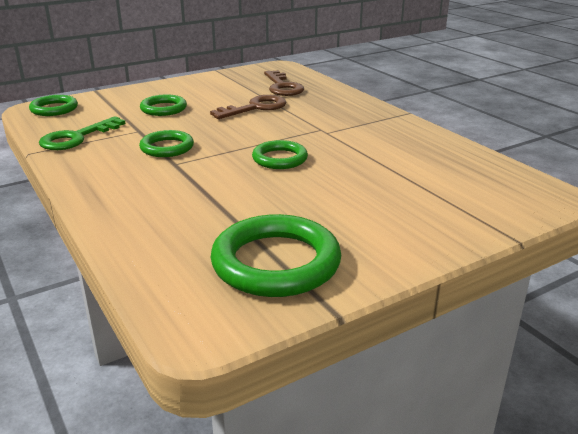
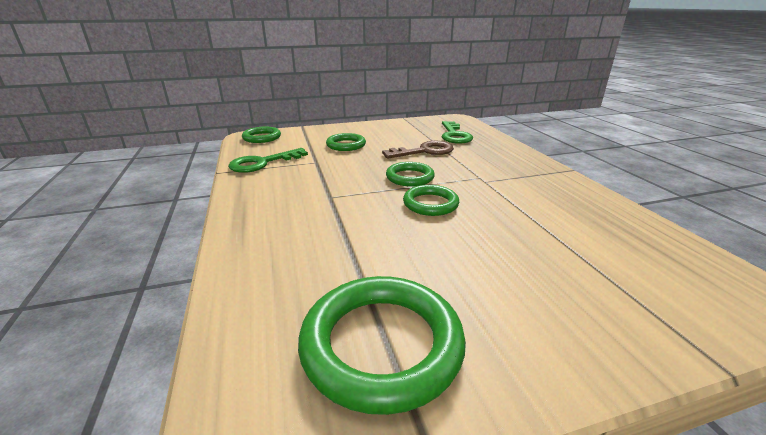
camera: 15 degrees right, 0 degrees up
(167, 147) = (331, 180): green ring -> green ring (410, 177)
(282, 87) = (454, 135): brown key -> green key

